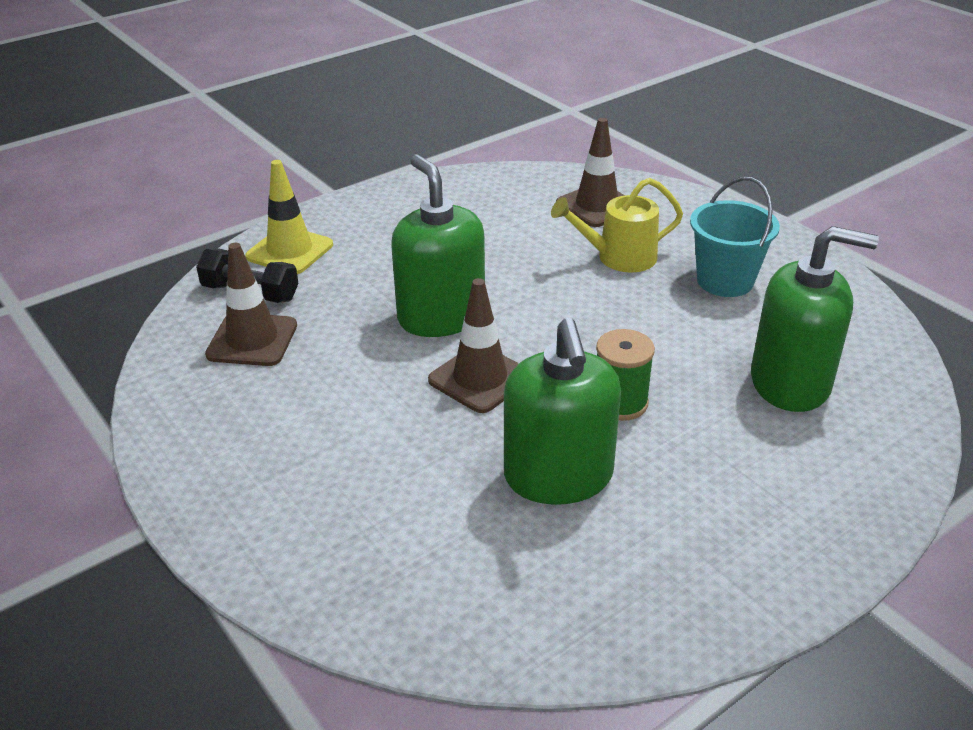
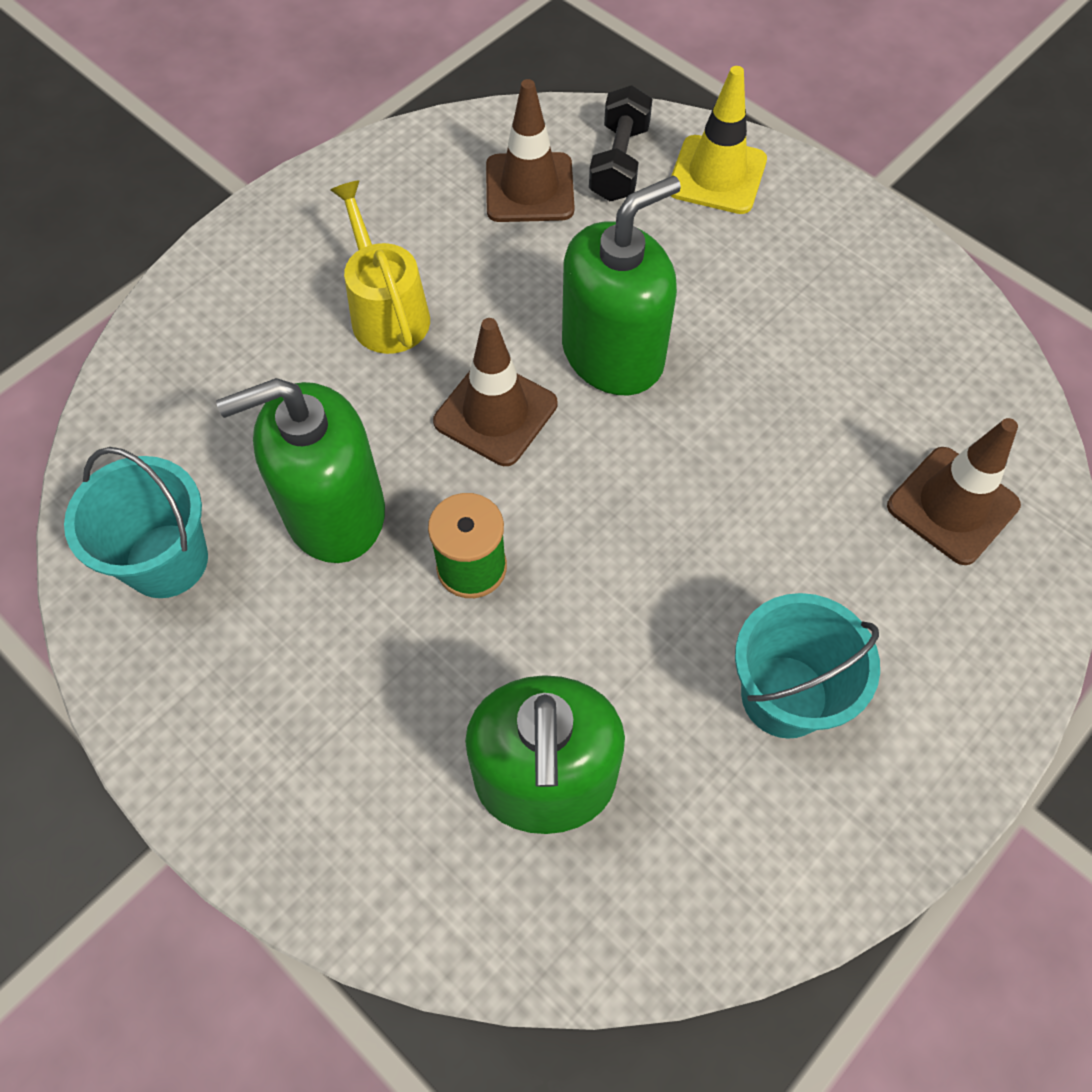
camera: 80 degrees right, 25 degrees up
(594, 592) = (166, 560): none -> turquoise bucket
(619, 257) = (809, 546): yellow watering can -> yellow watering can (386, 312)

